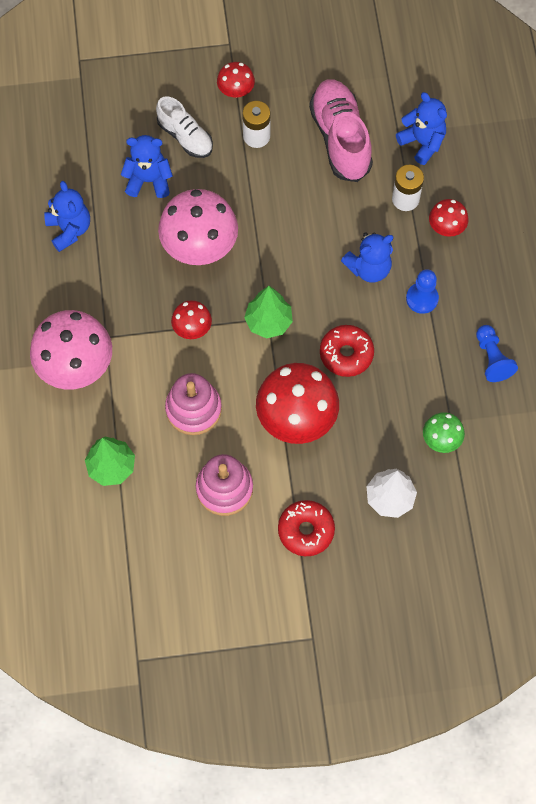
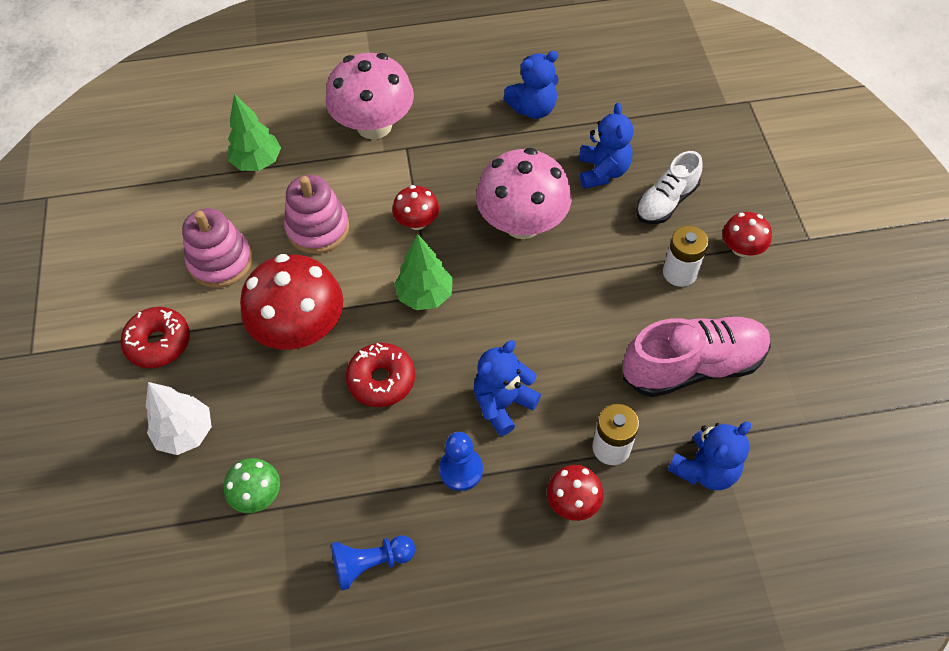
camera: 90 degrees right, 10 degrees down
(369, 268) = (503, 403): blue teddy bear -> blue teddy bear turned 75 degrees clockwise

